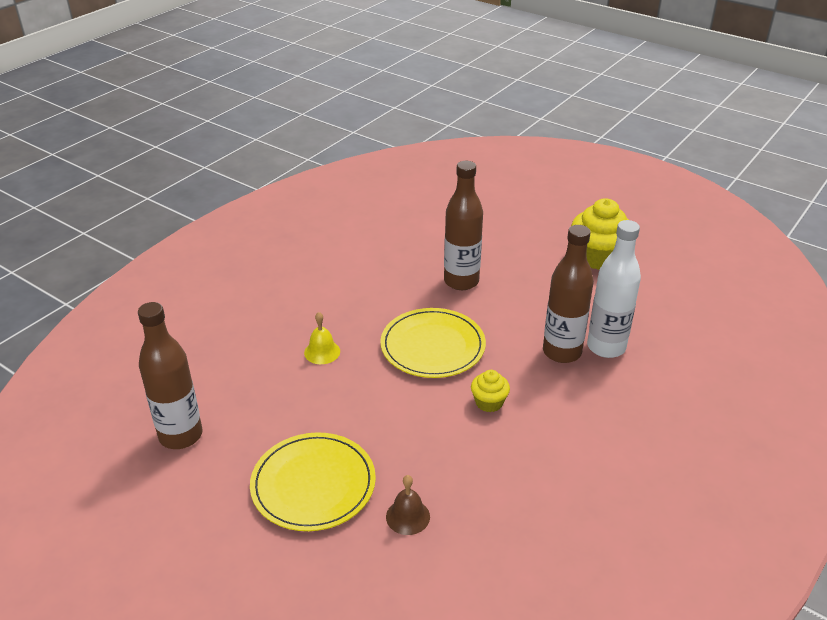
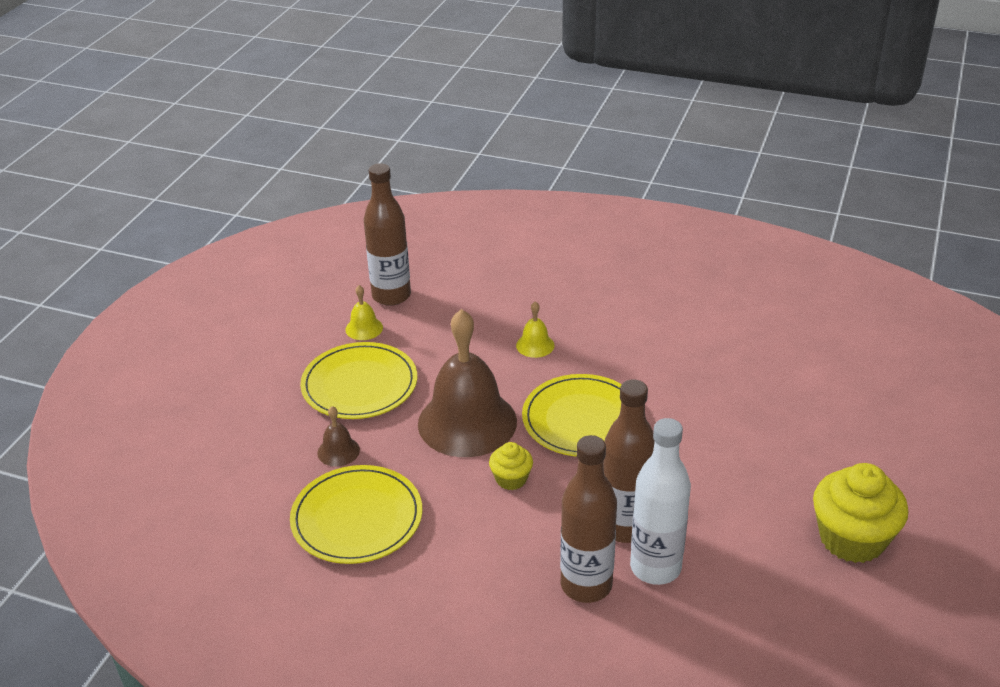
camera: 75 degrees right, 0 degrees up
(222, 466) = (364, 328): none -> yellow bell
(406, 416) = (467, 422): none -> brown bell
(461, 281) = (713, 419): brown bottle -> brown bottle (586, 585)
(506, 515) = (357, 518): none -> yellow plate

